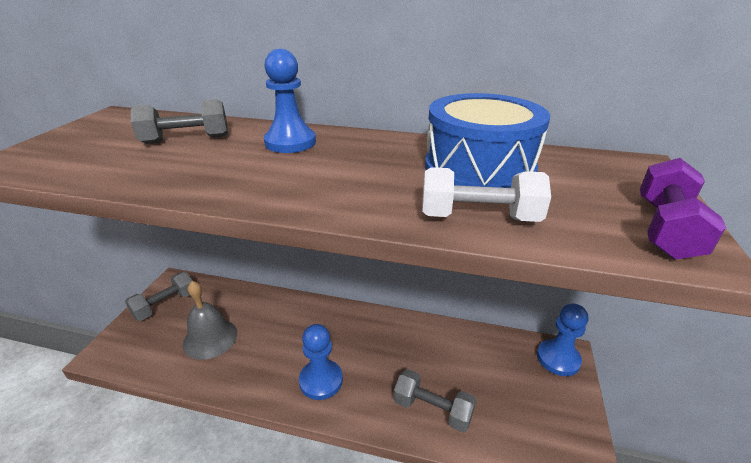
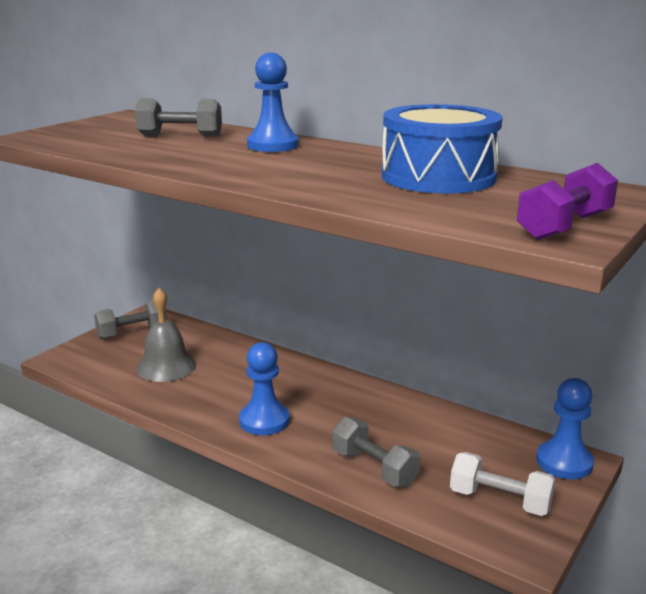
camera: 20 degrees right, 10 degrees down
(478, 217) = (392, 202): white dumbbell -> white dumbbell (499, 500)

